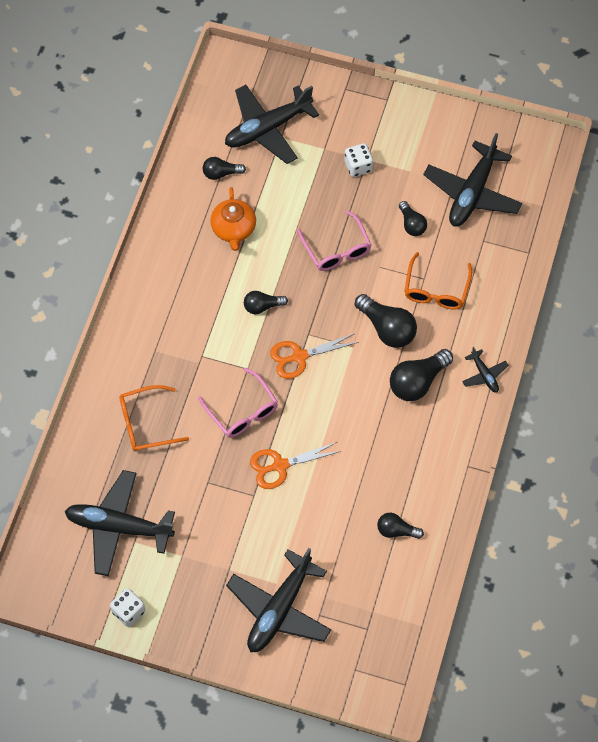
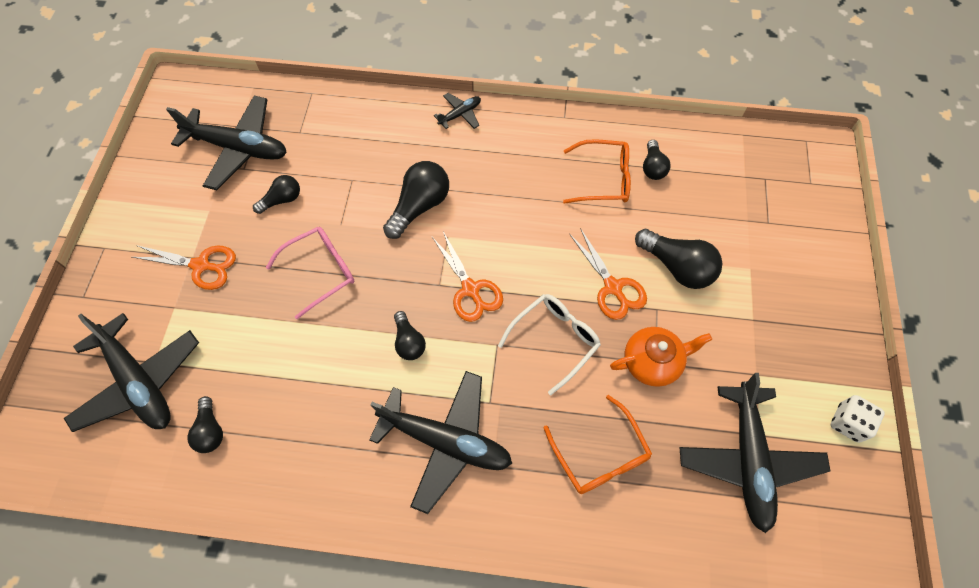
camera: 100 degrees left, 0 degrees up
(233, 229) = (298, 397): orange teapot -> orange teapot (652, 362)
(242, 411) = (554, 340): pink glasses -> white glasses
(279, 609) = (778, 260): black plane -> black plane (446, 441)
(358, 166) = (201, 265): white dice -> orange scissors
(418, 382) = (479, 170): black light bulb -> black light bulb (677, 267)
(436, 289) = (364, 167): orange glasses -> orange glasses (603, 179)

